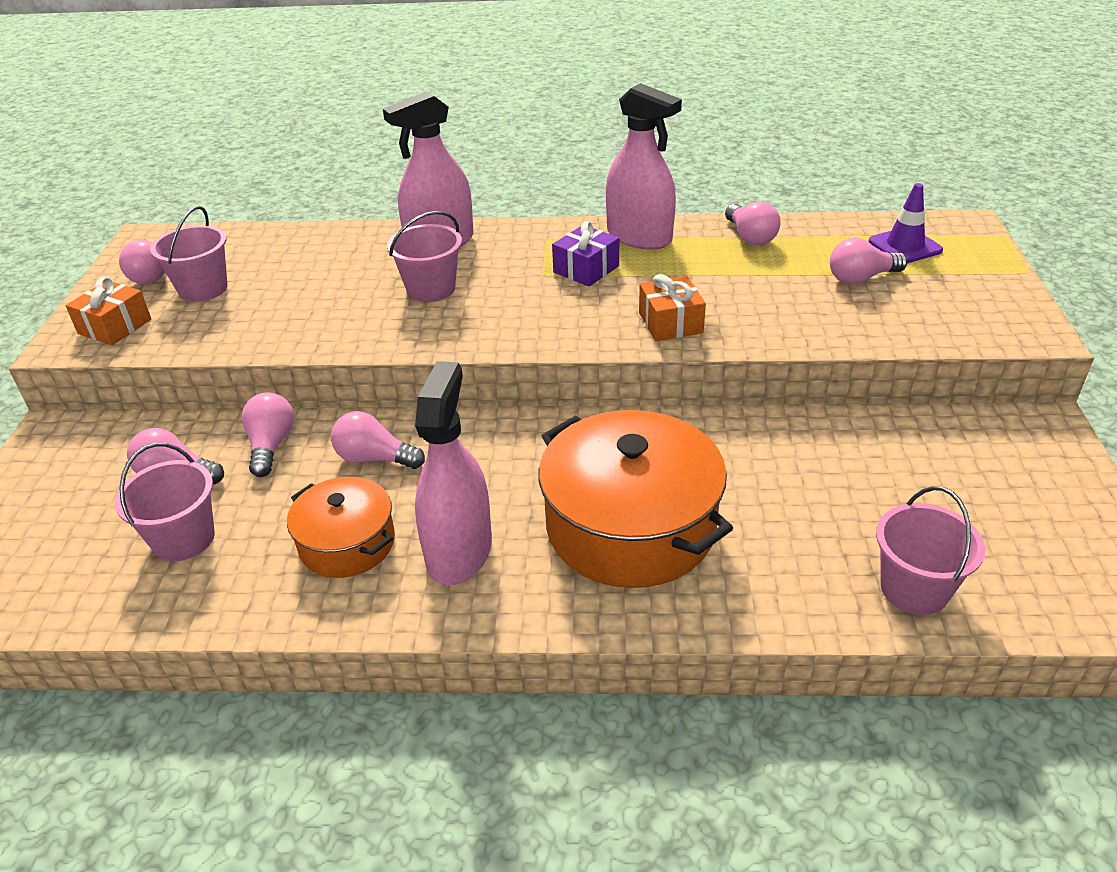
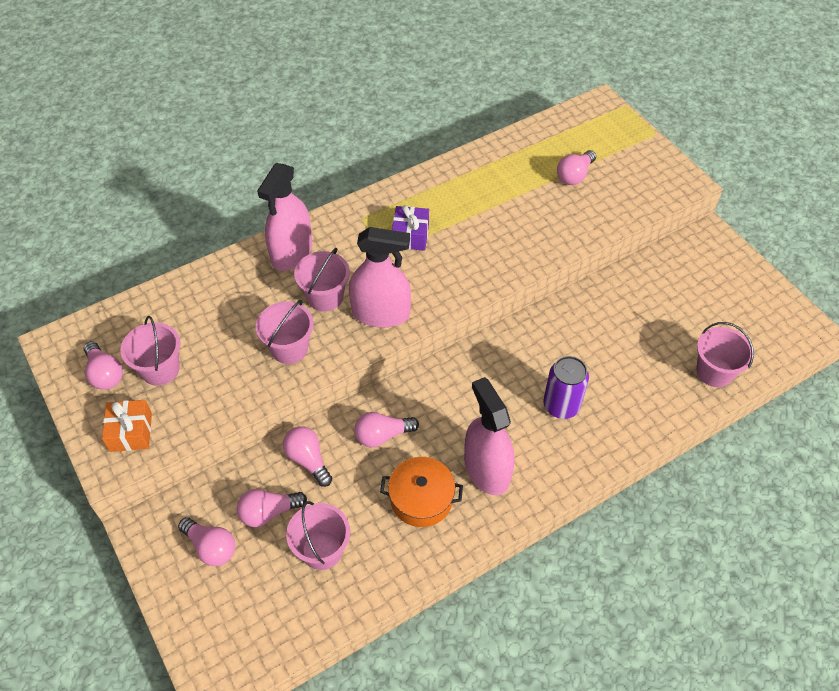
camera: 35 degrees left, 15 degrees up
(342, 317) = (289, 348): none -> pink bucket
(630, 526) = (561, 405): orange pot -> purple can
(639, 237) = (420, 192): pink spray bottle -> pink spray bottle (381, 313)
(670, 323) = (496, 259): orange gift -> none
(750, 237) = (487, 164): pink light bulb -> pink light bulb (211, 547)
(905, 246) = (580, 137): purple traffic cone -> none

